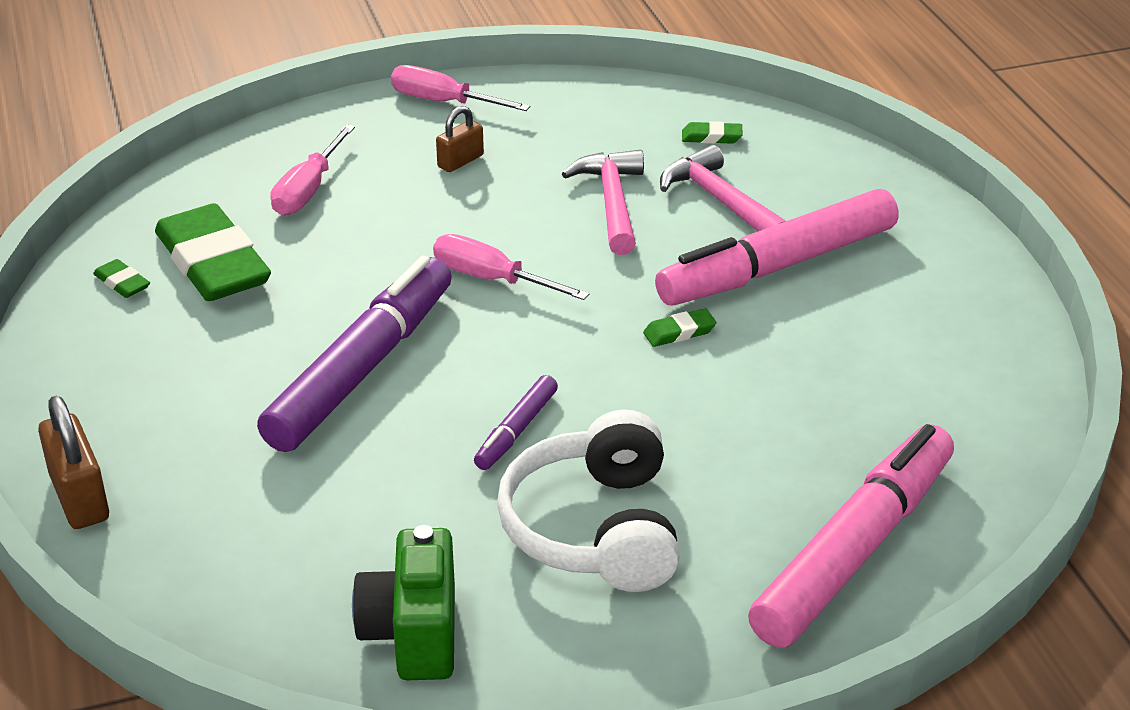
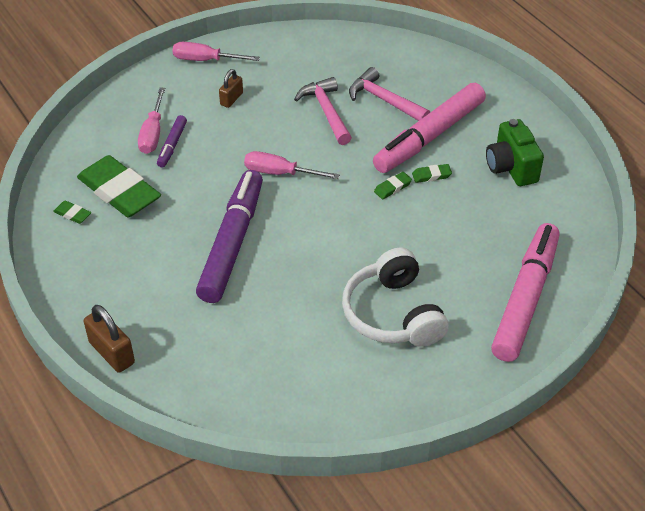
camera: 15 degrees left, 10 degrees up
(413, 634) = (324, 393): green camera -> green camera (511, 168)
(516, 431) = (330, 264): purple marker -> purple marker (172, 145)
(711, 137) = (364, 59): green eraser -> green eraser (431, 175)

